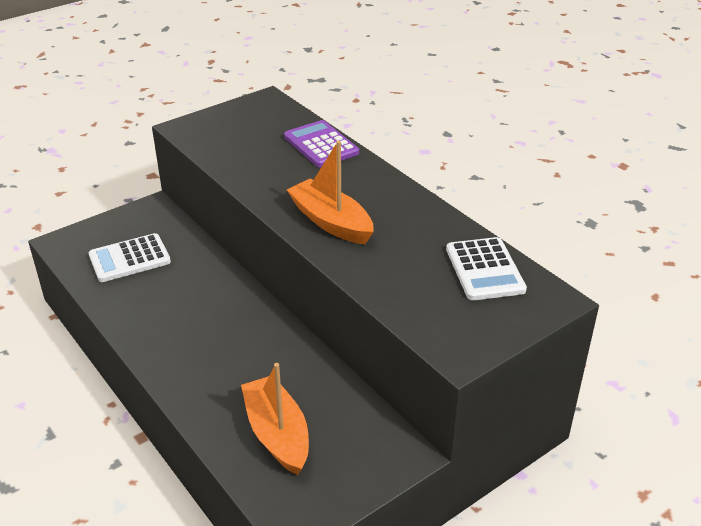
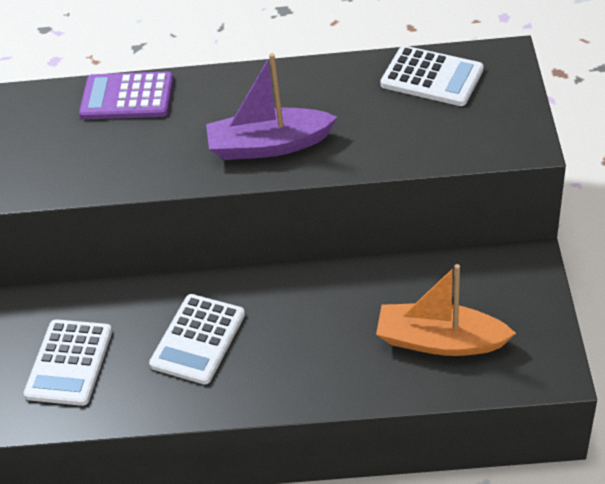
camera: 50 degrees left, 10 degrees up
(188, 305) = (198, 339): none -> white calculator
(331, 222) = (269, 145): orange boat -> purple boat

